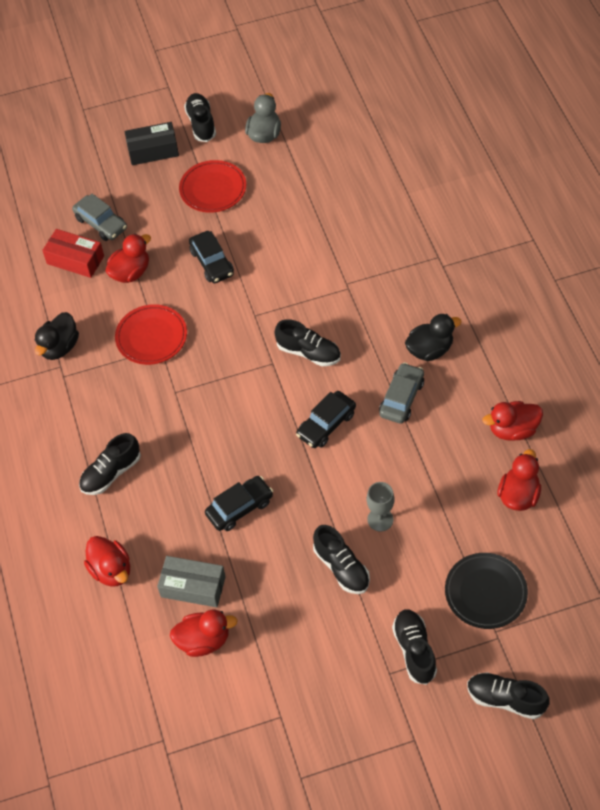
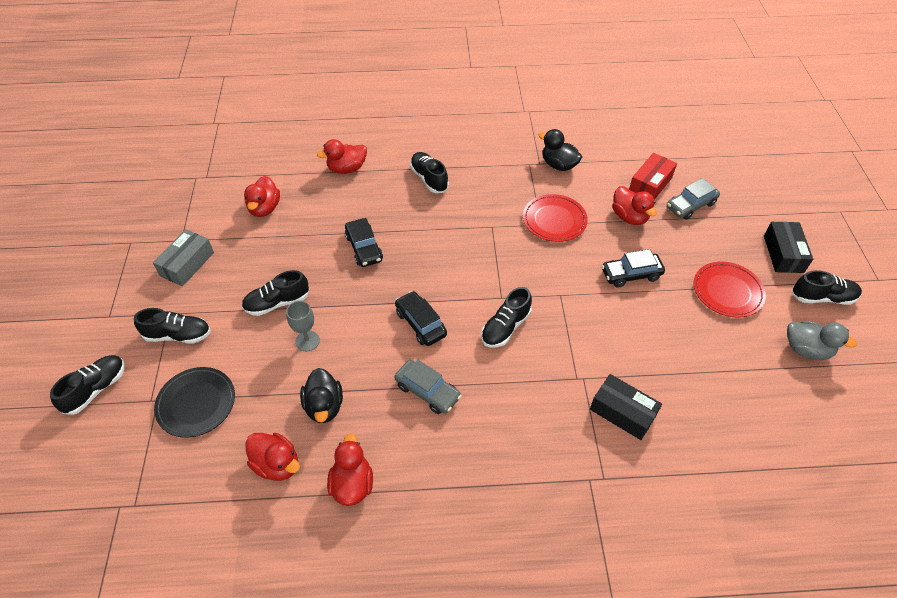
camera: 100 degrees right, 5 degrees down
(193, 587) = (310, 209): grey box -> grey box (187, 264)
(372, 251) = (622, 412): none -> black box
(430, 350) = (478, 433): black duck -> black duck (324, 406)

